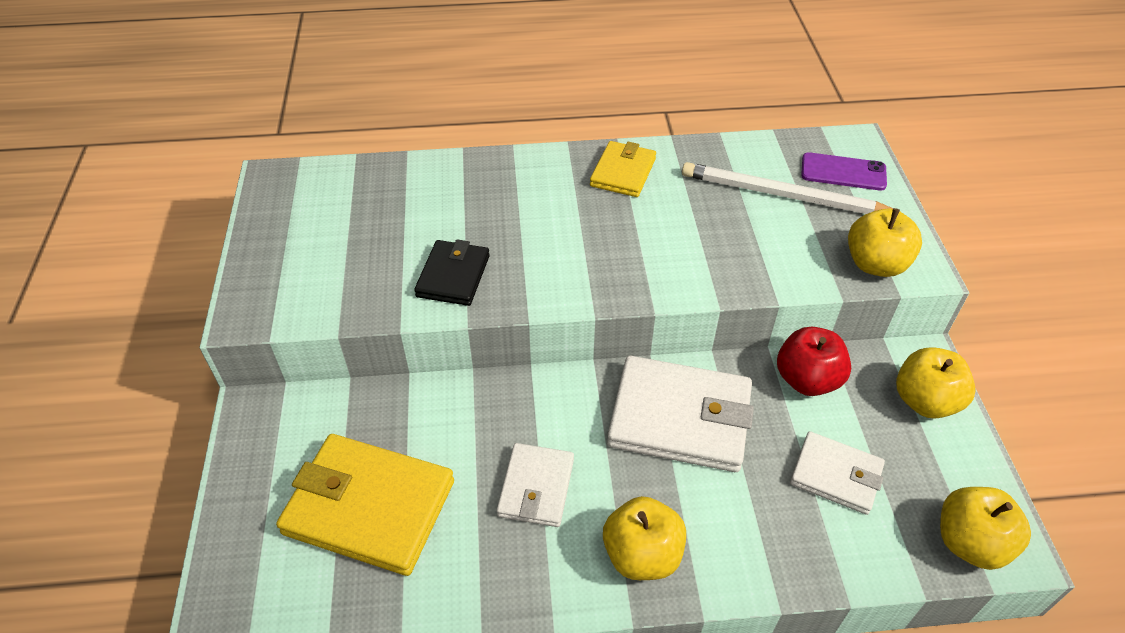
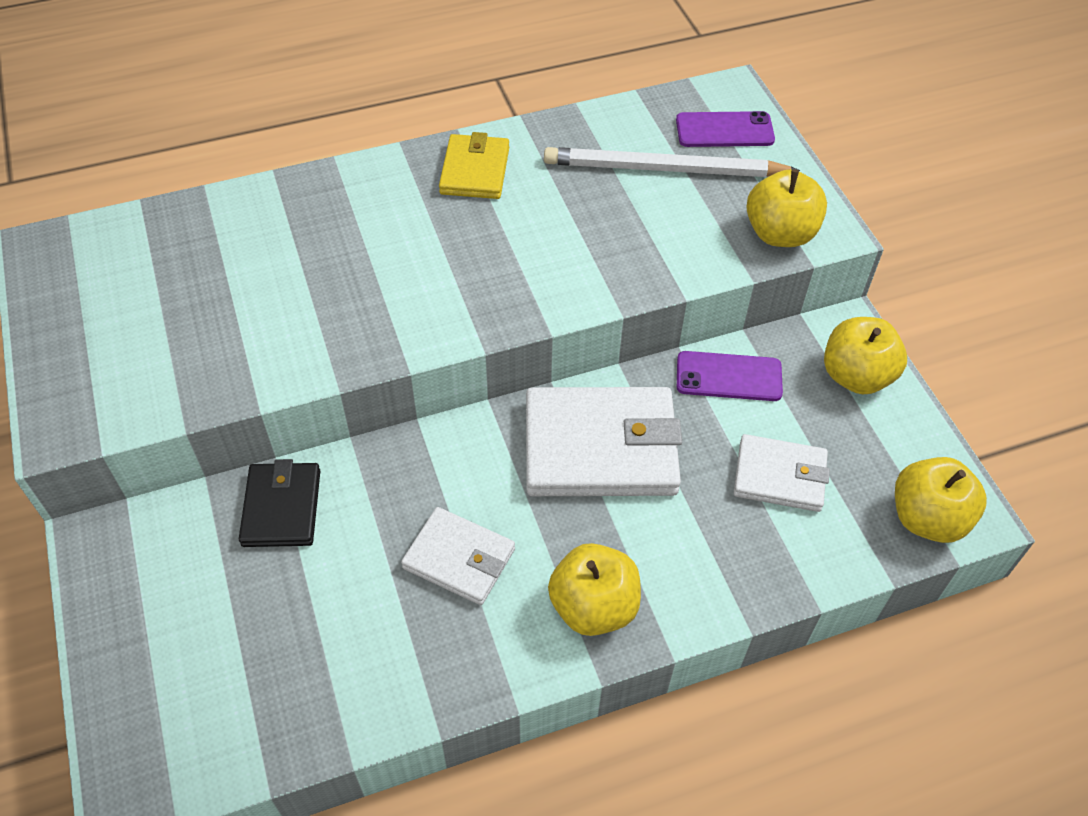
camera: 15 degrees left, 5 degrees up
(369, 507) = (272, 622): yellow wallet -> none
(453, 276) = (306, 333): black wallet -> black wallet (282, 508)
(536, 487) = (459, 559): white wallet -> white wallet turned 60 degrees counterclockwise
(807, 379) = (729, 377): red apple -> purple phone

